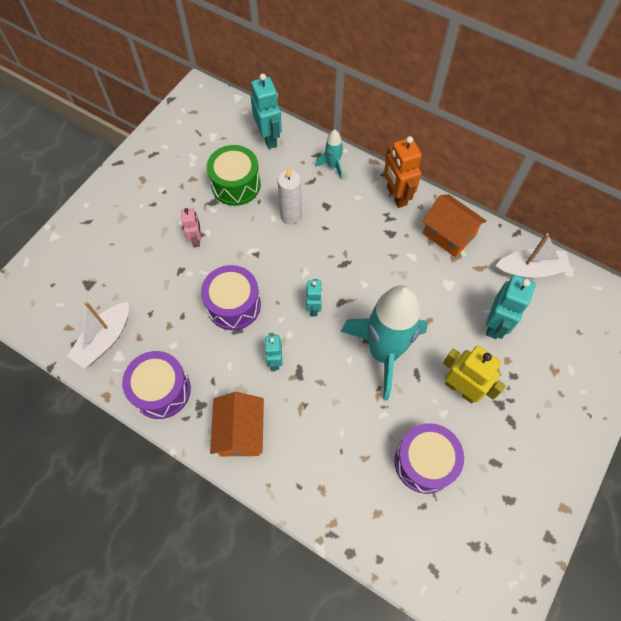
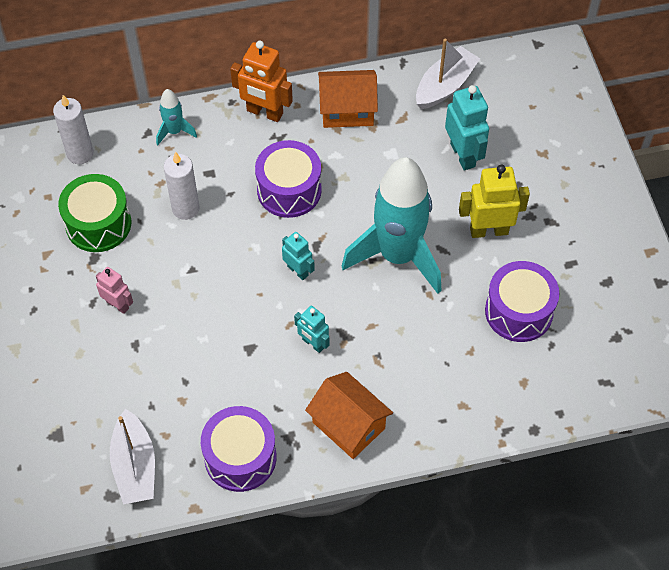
camera: 45 degrees left, 5 degrees down
(233, 305) = (222, 330): purple drum -> purple drum (289, 190)
(269, 138) = (80, 153): turquoise robot -> white candle

